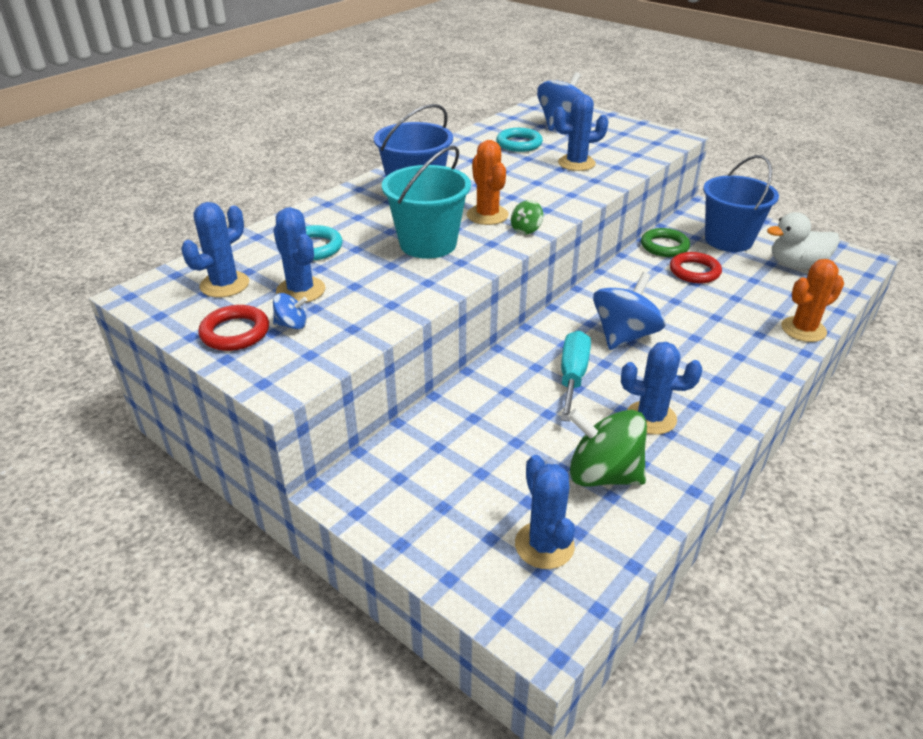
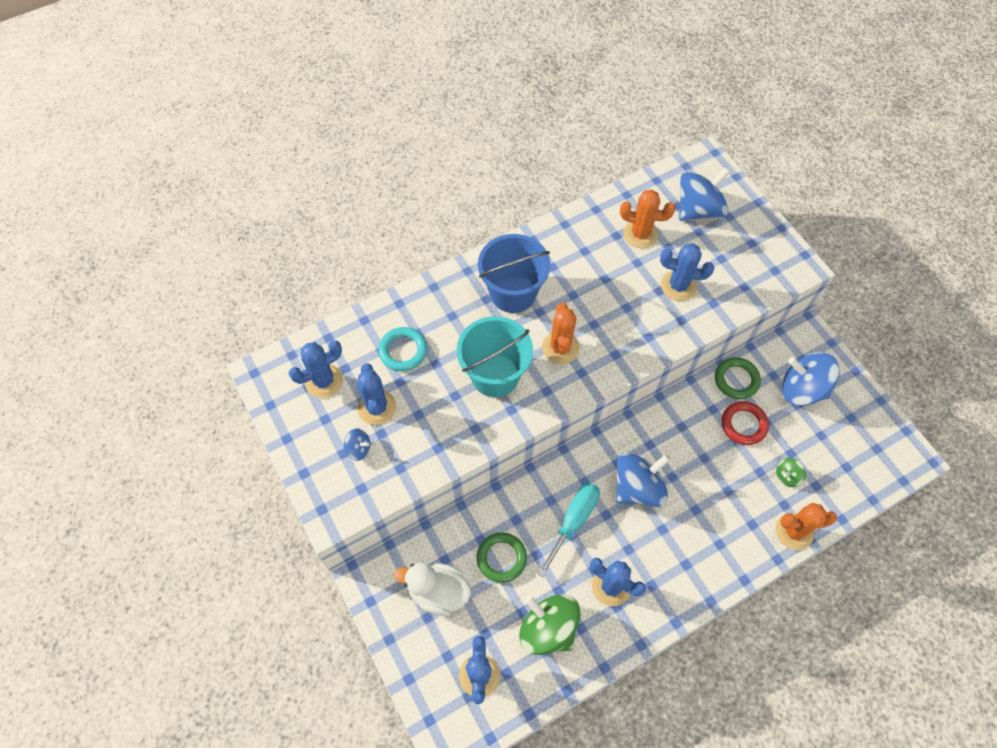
camera: 20 degrees right, 25 degrees up
(235, 332) = (317, 444): red ring -> none
(508, 427) = (501, 558): none -> green ring
(519, 144) = (640, 234): turquoise ring -> orange cactus
(526, 229) = (584, 380): green spinning top -> green spinning top (787, 476)
(728, 240) = (802, 389): blue bucket -> blue spinning top
(796, 264) = (844, 445): white duck -> white duck (438, 592)

